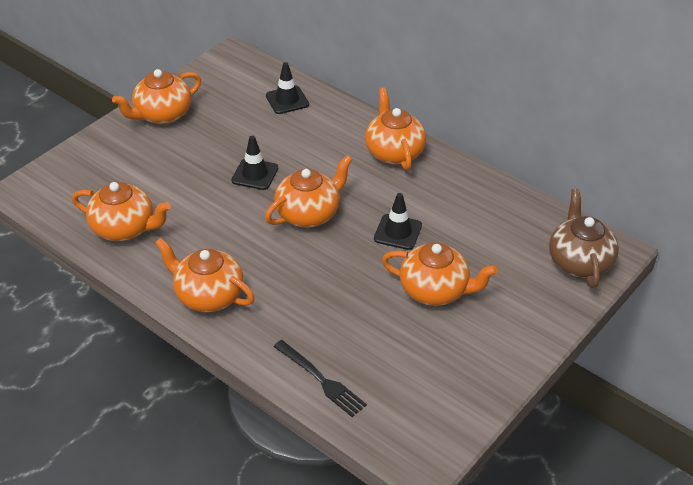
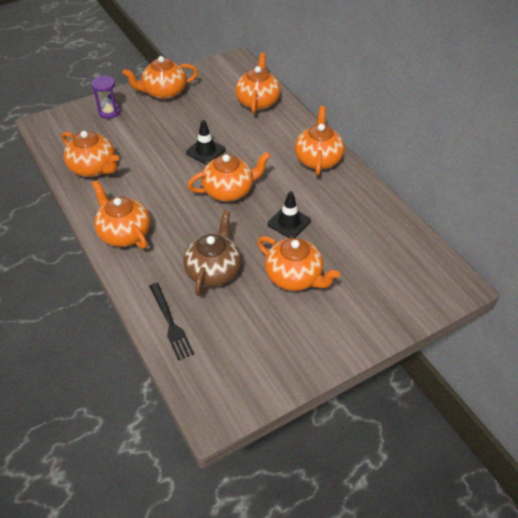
camera: 20 degrees right, 5 degrees up
(104, 155) = (109, 112): none -> purple hourglass
(287, 100) = (258, 101): black traffic cone -> orange teapot
(579, 262) = (425, 286): brown teapot -> brown teapot (214, 271)

